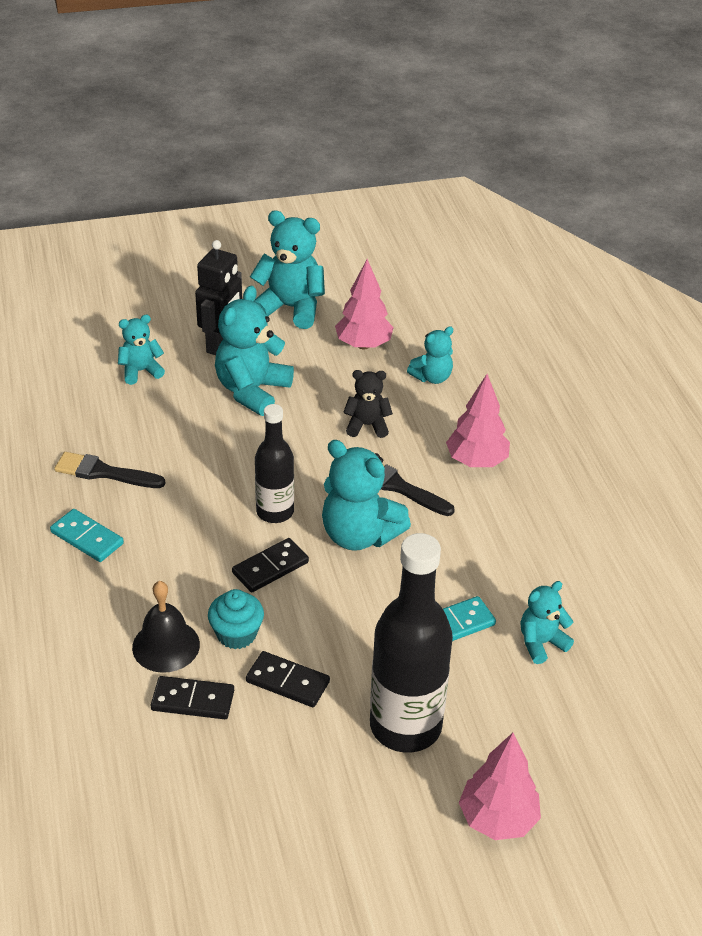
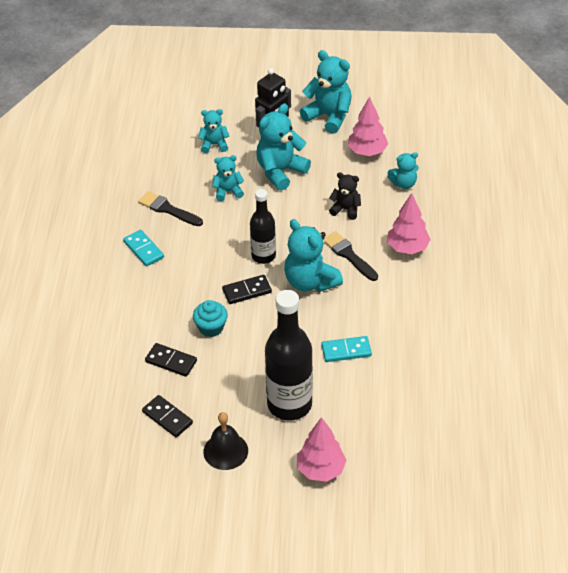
camera: 20 degrees right, 5 degrees up
(166, 645) = (167, 325): black bell -> black bell (225, 451)
(287, 682) = (230, 363): black domino -> black domino (167, 418)
(541, 643) = (395, 373): turquoise teddy bear -> turquoise teddy bear (228, 191)

